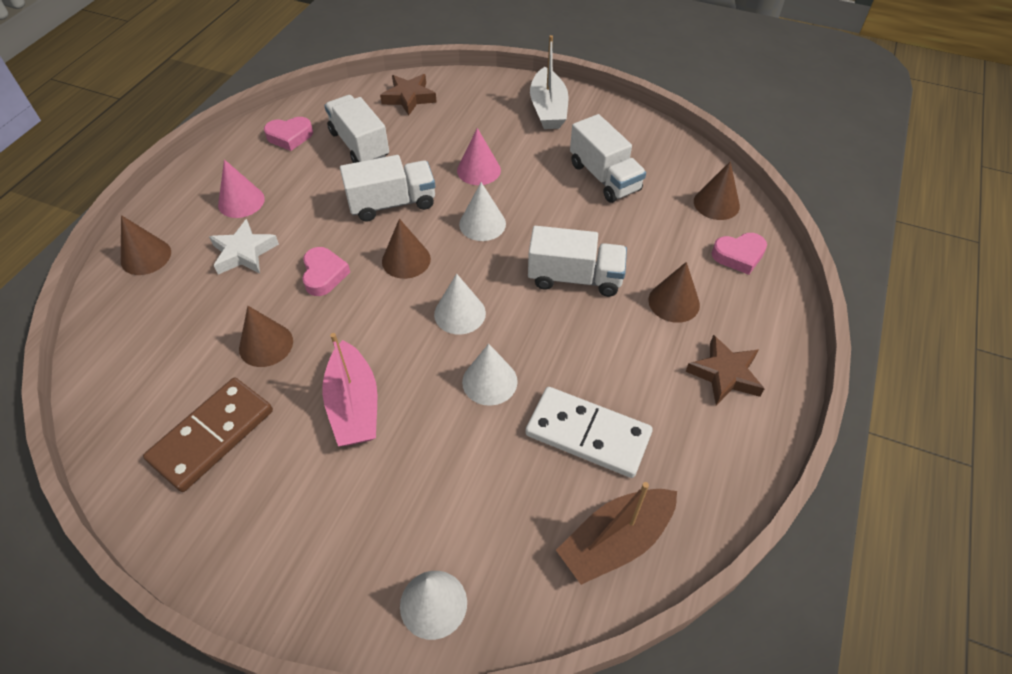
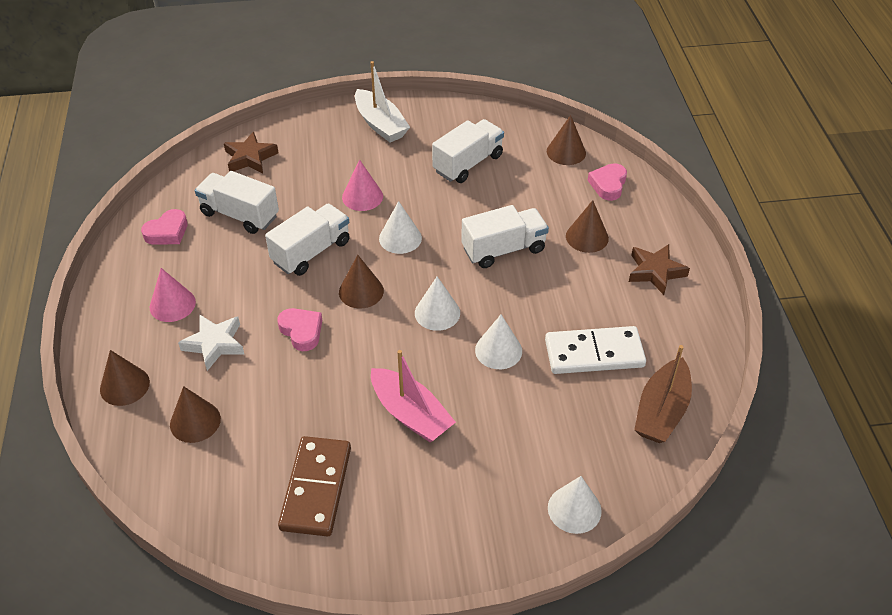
camera: 30 degrees left, 5 degrees down
(266, 345) = (300, 404): brown cone -> brown cone (195, 421)
(604, 177) = (468, 164): white truck -> white truck turned 75 degrees counterclockwise
(738, 256) = (608, 185): pink heart -> pink heart turned 150 degrees clockwise

